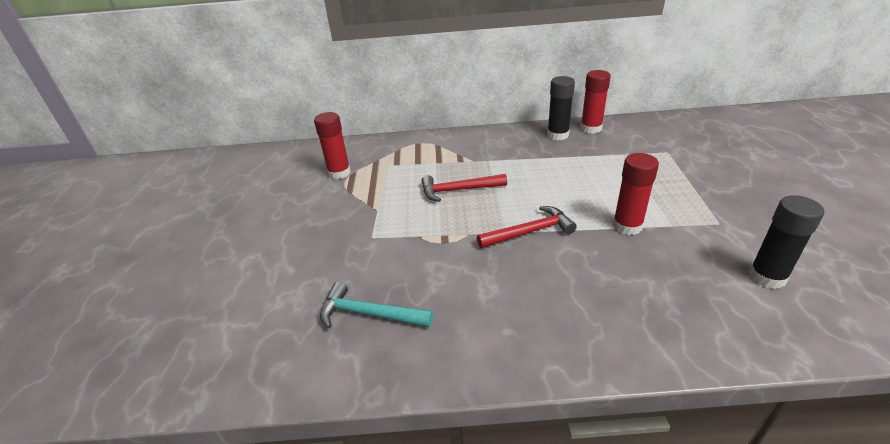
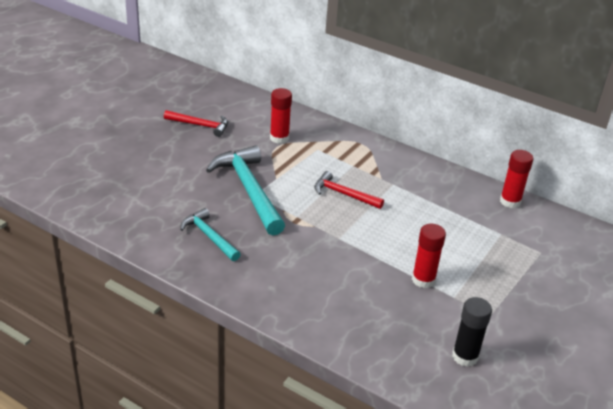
camera: 30 degrees right, 0 degrees up
(361, 236) = (249, 190): none -> turquoise hammer
(530, 232) = (354, 247): red hammer -> red hammer (200, 125)
(557, 135) = (474, 192): black glue stick -> none

